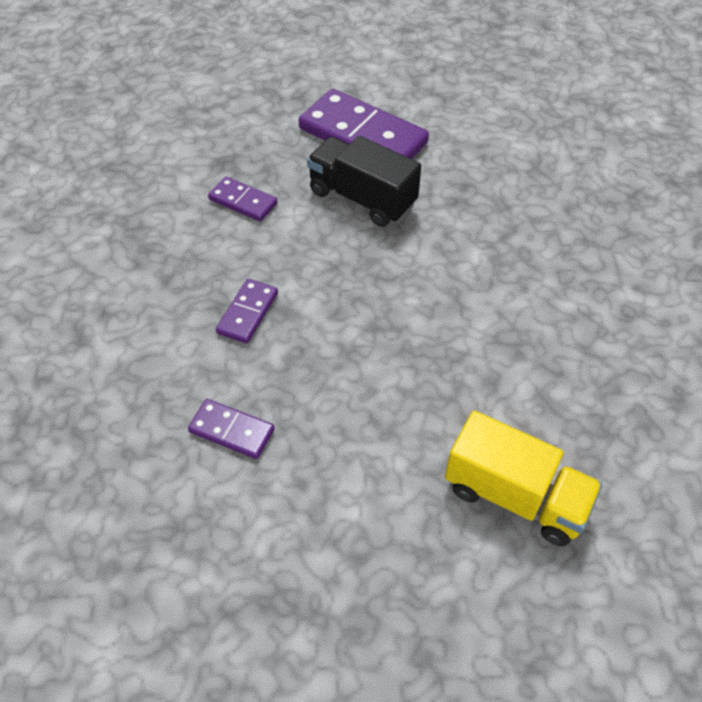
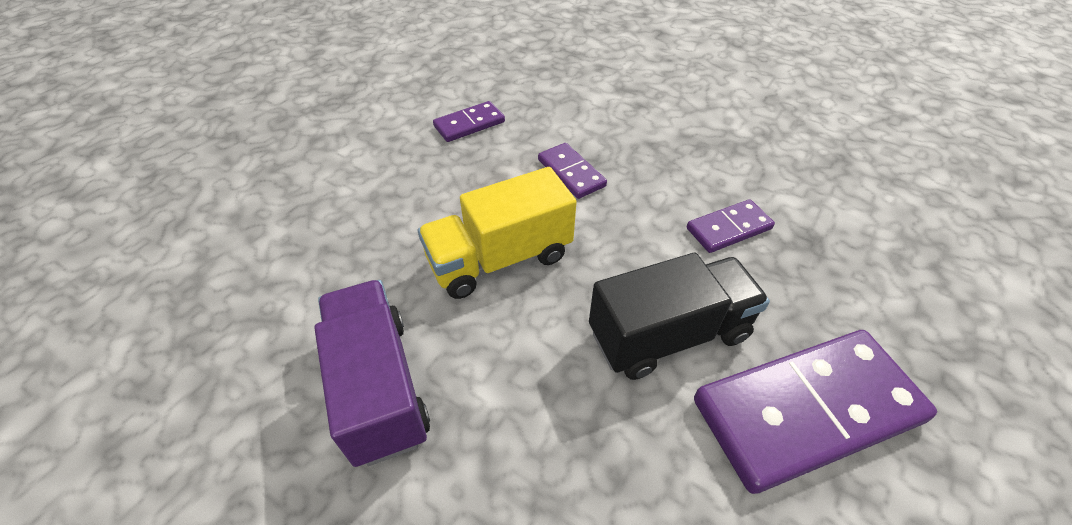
camera: 125 degrees right, 5 degrees down
(515, 496) = (234, 237): yellow truck -> yellow truck (500, 258)
(519, 303) = (379, 386): none -> purple truck

